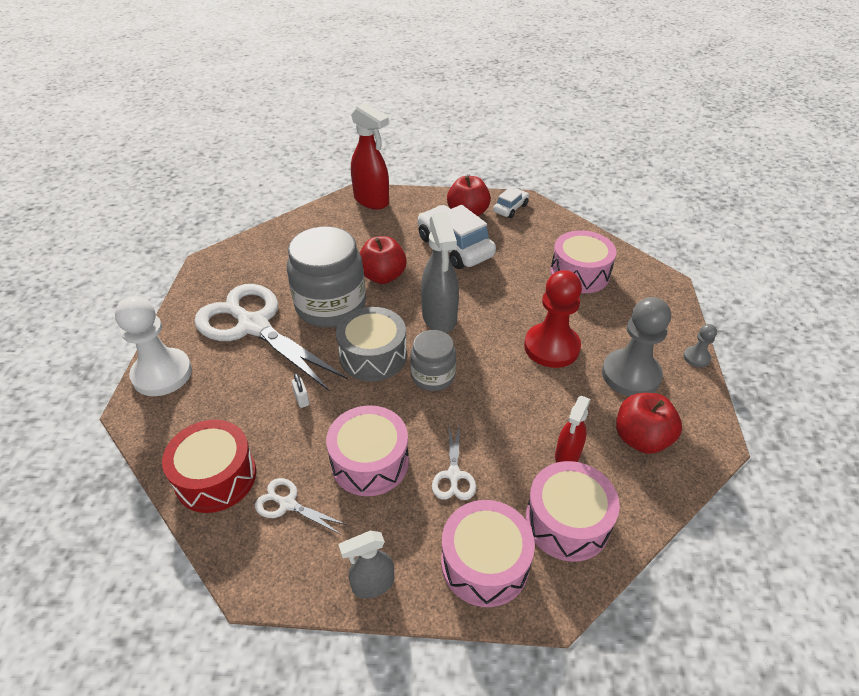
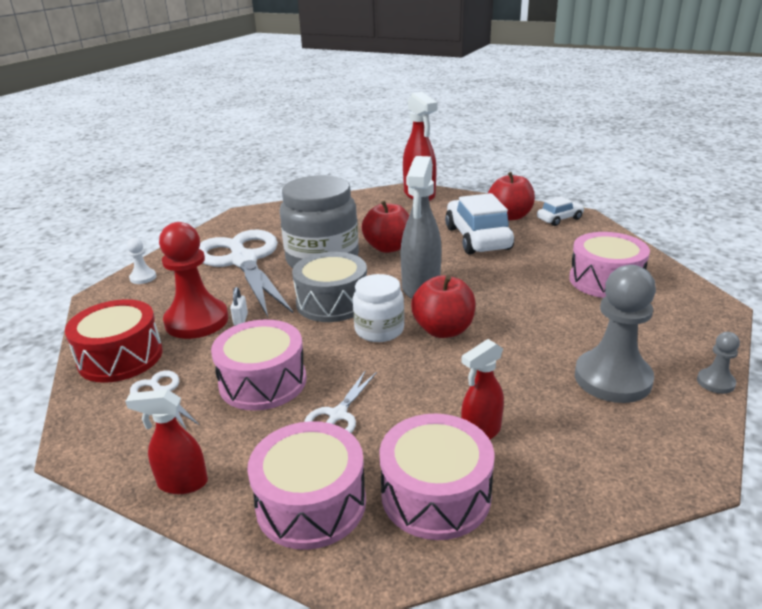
camera: 25 degrees right, 15 degrees down
(162, 374) = (143, 277): white pawn -> white pawn, size x0.46
(372, 584) = (182, 483): grey spray bottle -> red spray bottle
(433, 376) = (379, 330): grey jar -> white jar
(551, 347) = (528, 334): red pawn -> red pawn (197, 321)
(641, 438) = (587, 441): red apple -> red apple (443, 330)

